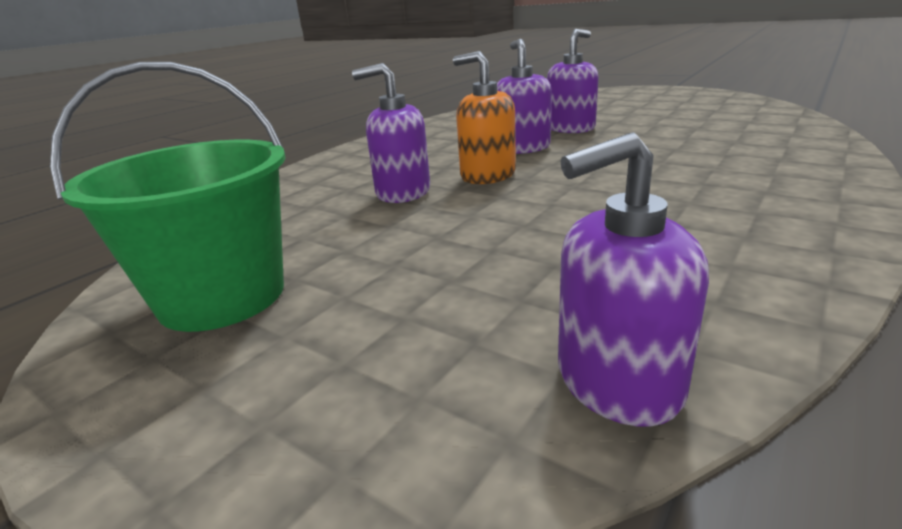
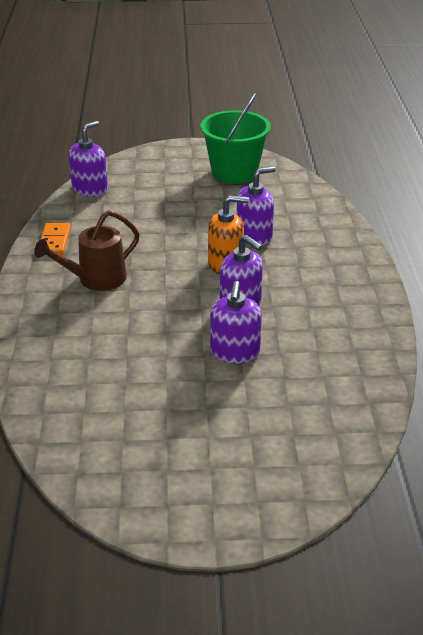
camera: 140 degrees right, 10 degrees up
(697, 192) = (95, 280): none -> brown watering can
(773, 261) = (54, 241): none -> orange domino

